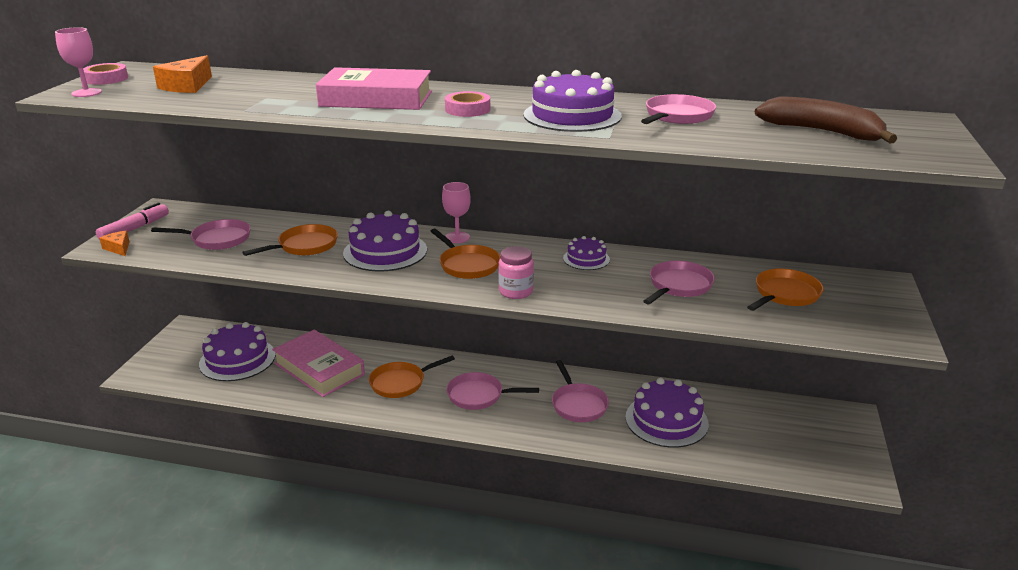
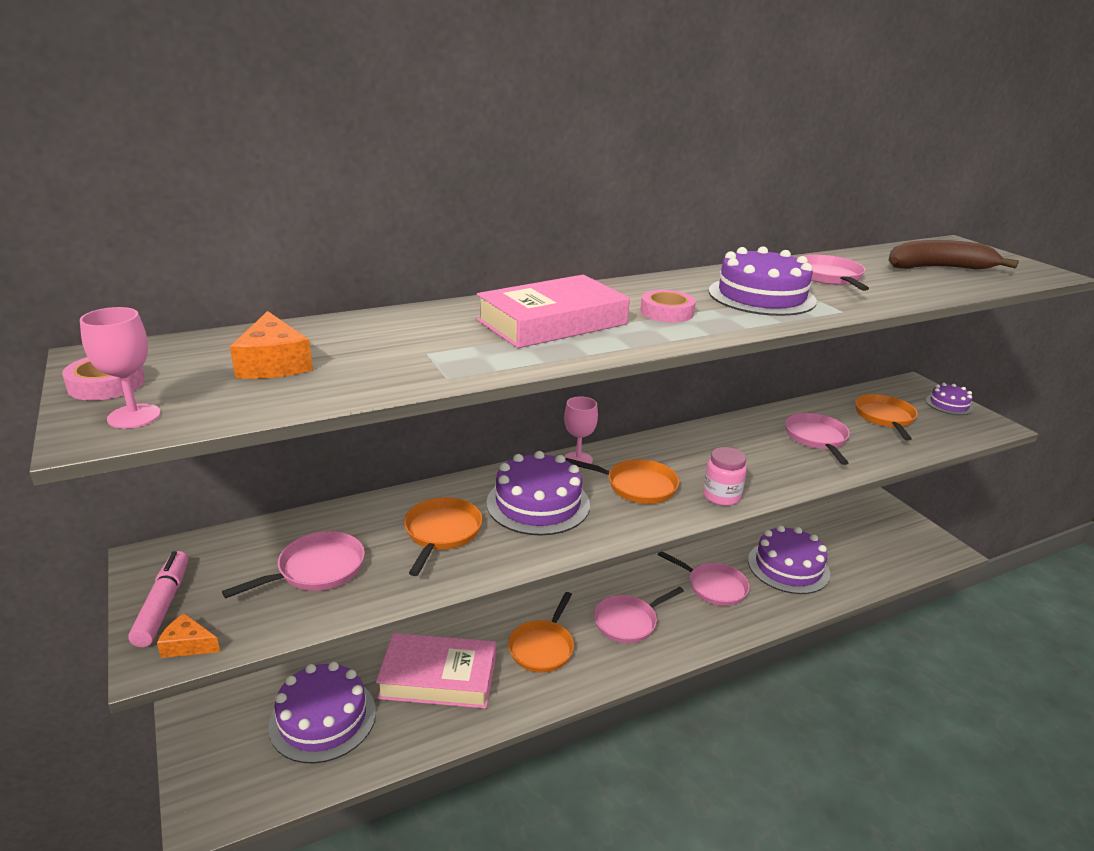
camera: 40 degrees left, 0 degrees up
(586, 259) = (716, 439): purple cake -> purple cake (949, 404)

